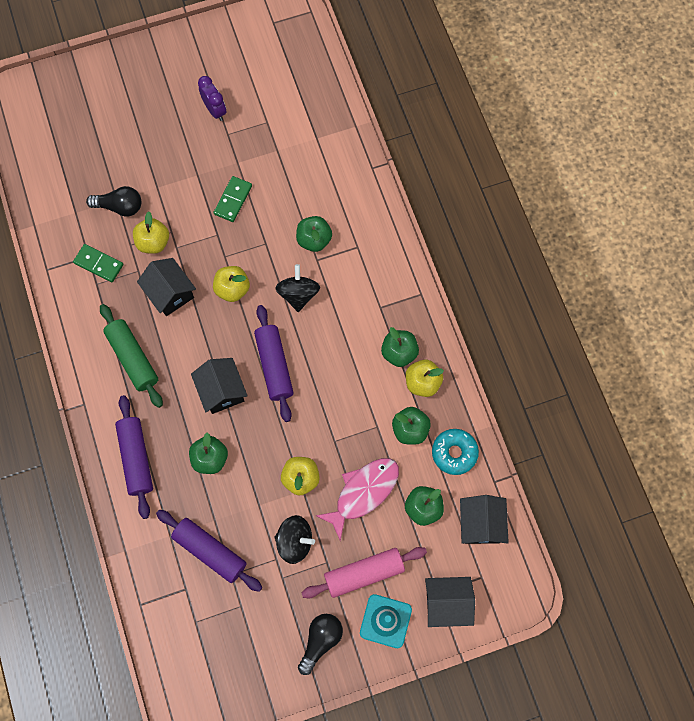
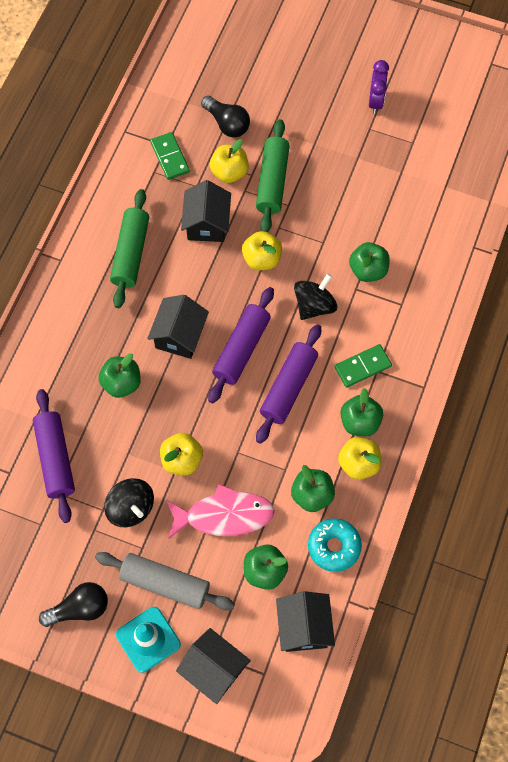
camera: 40 degrees right, 5 degrees down
(136, 458) = (63, 336): purple rolling pin -> purple rolling pin (288, 387)
(191, 226) = (272, 181): none -> green rolling pin
(233, 200) = (326, 186): green domino -> green domino (362, 367)
(364, 573) = (165, 583): pink rolling pin -> grey rolling pin
(480, 524) = (304, 627): black house -> black house turned 45 degrees counterclockwise

